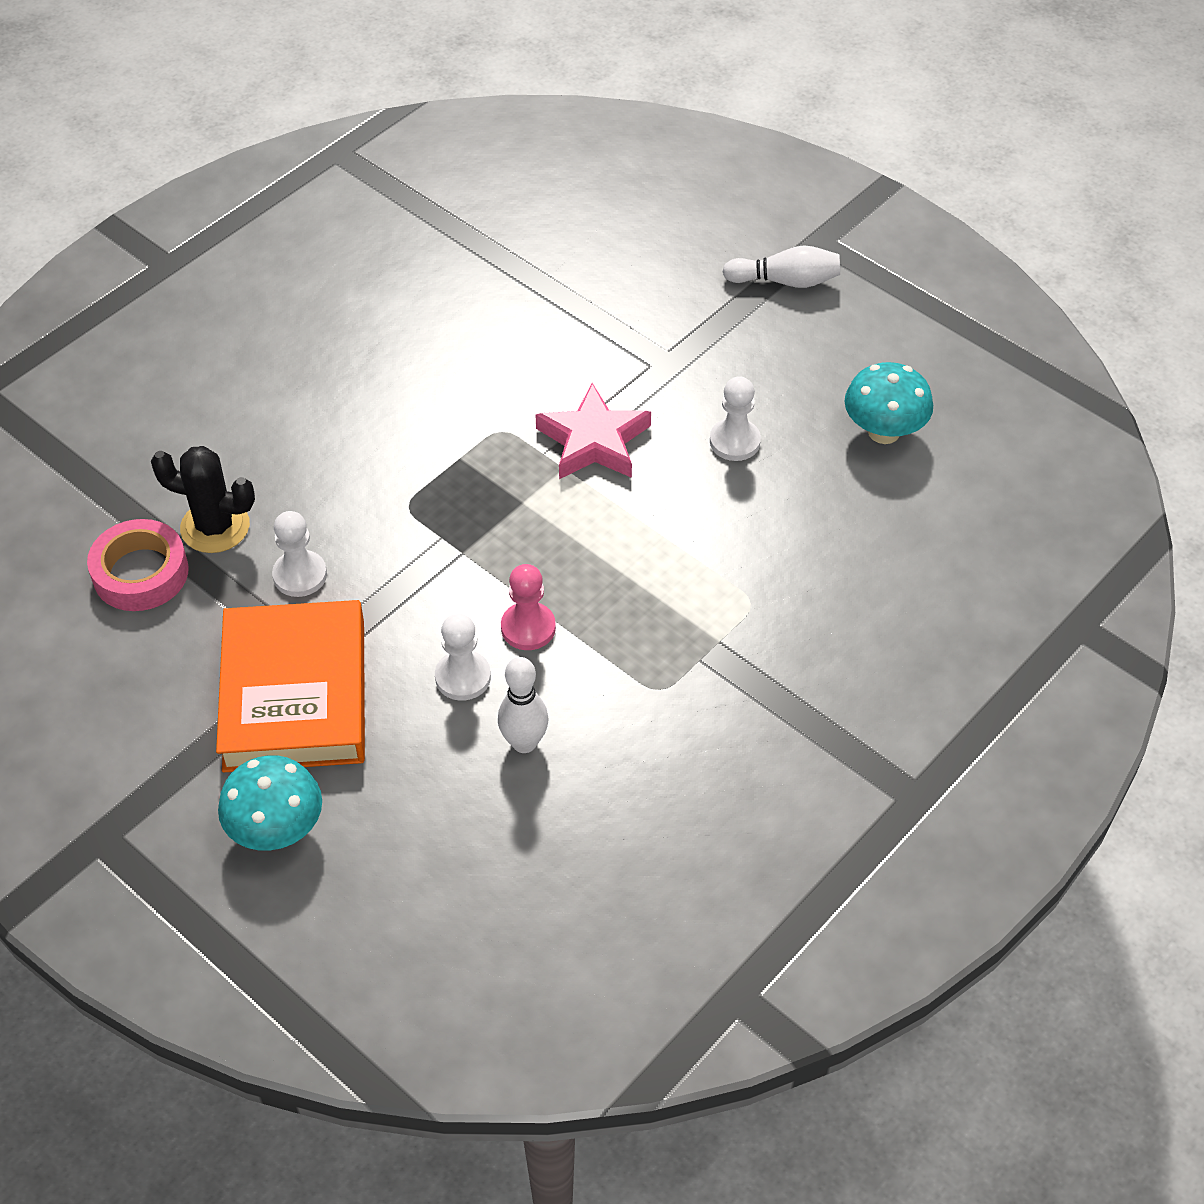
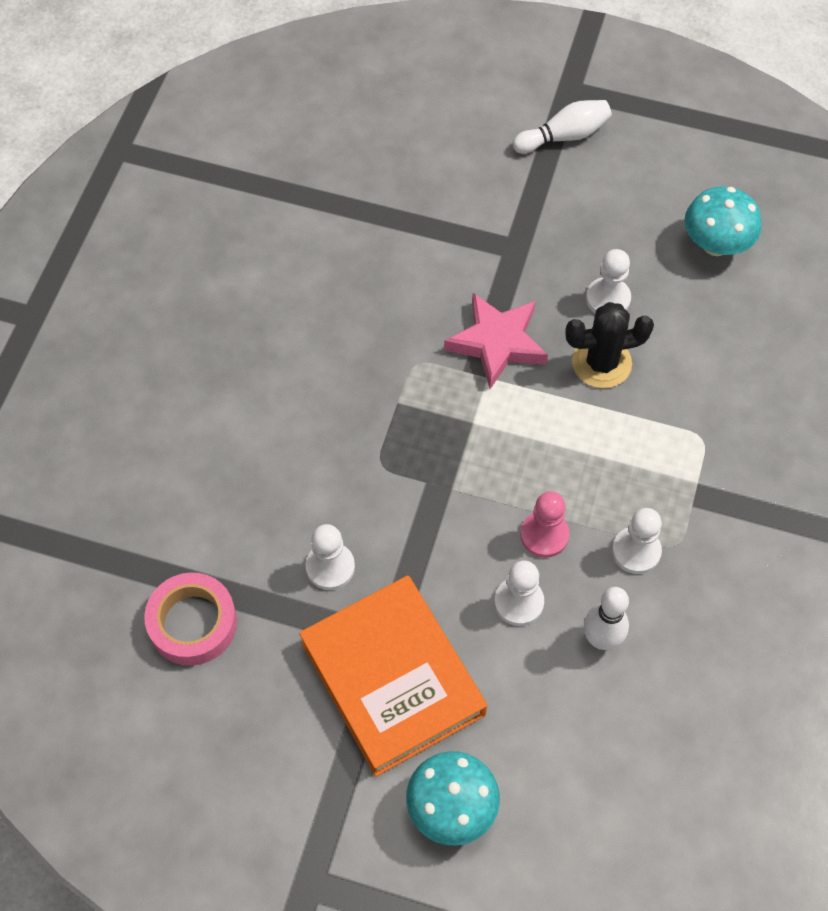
camera: 25 degrees left, 10 degrees up
(215, 527) = (230, 552): black cactus -> black cactus (601, 363)
(613, 678) = (636, 551): none -> white pawn

